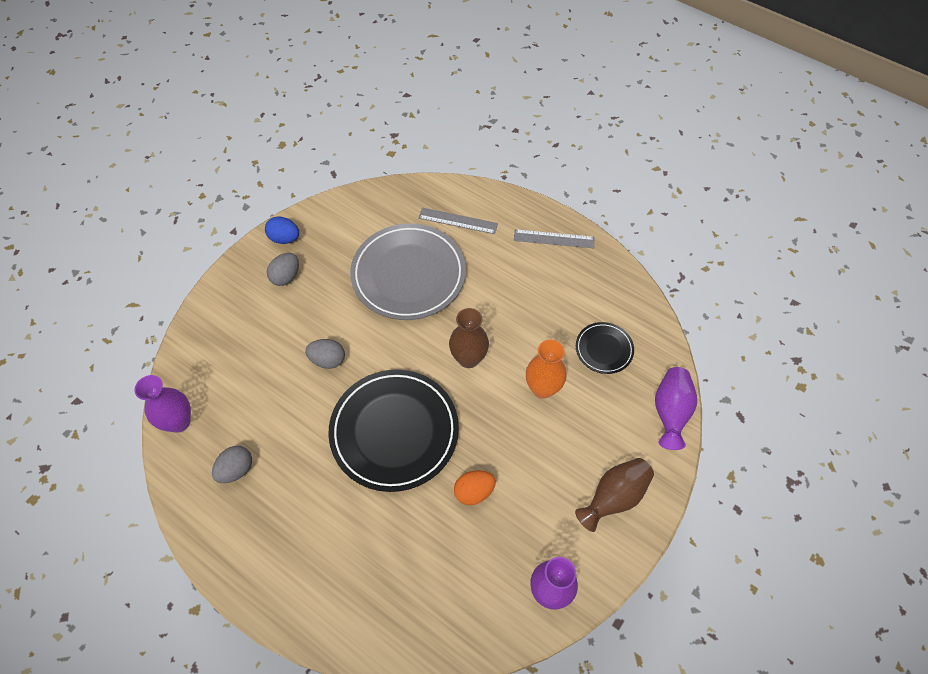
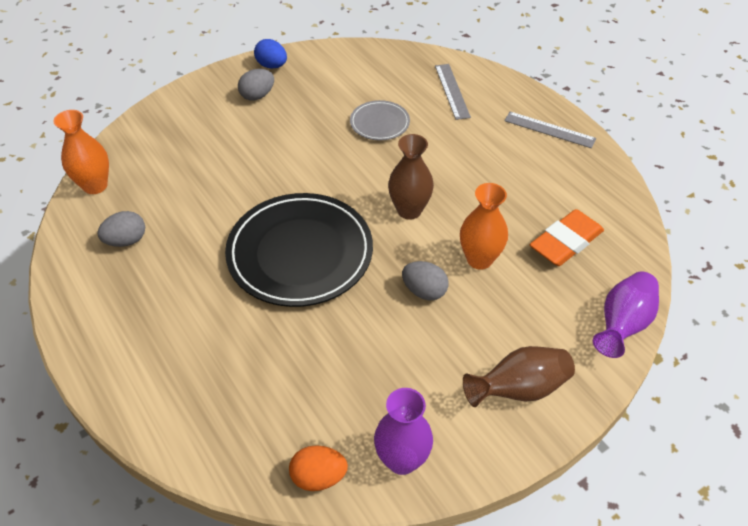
camera: 20 degrees right, 10 degrees down
(179, 422) = (95, 185): purple vase -> orange vase
(328, 360) = (263, 173): grey egg -> grey egg (424, 291)
(408, 274) = (379, 123): grey plate -> grey plate, size x0.48
(458, 221) = (452, 91): grey ruler -> grey ruler turned 45 degrees clockwise
(474, 492) = (359, 333): orange egg -> orange egg (318, 477)
(604, 349) = (565, 242): black plate -> orange eraser

